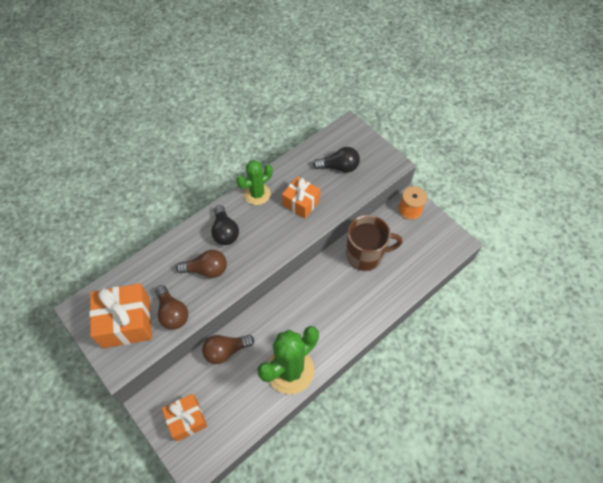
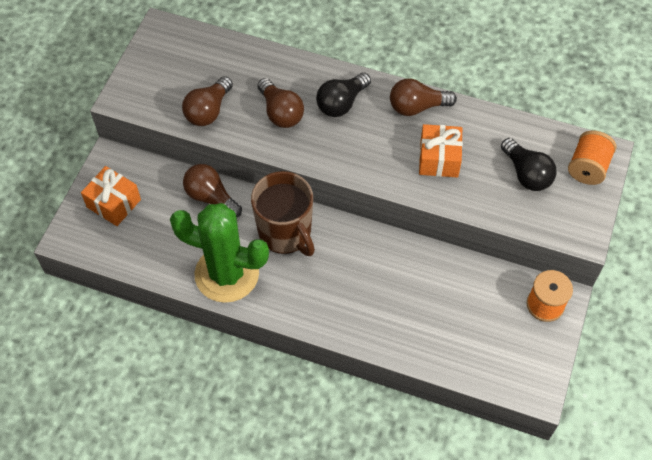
camera: 60 degrees right, 0 degrees up
(126, 322) = (172, 76): orange gift -> none
(257, 194) = (417, 107): green cactus -> brown light bulb
(353, 138) = (587, 168): none -> orange spool
(365, 255) = (434, 282): brown mug -> brown mug (285, 233)

